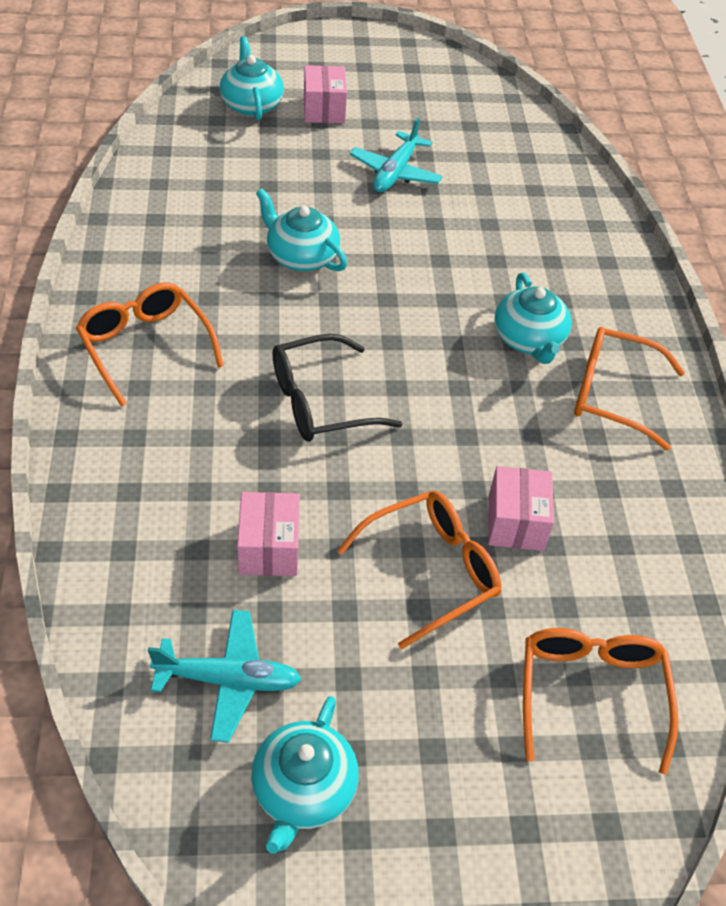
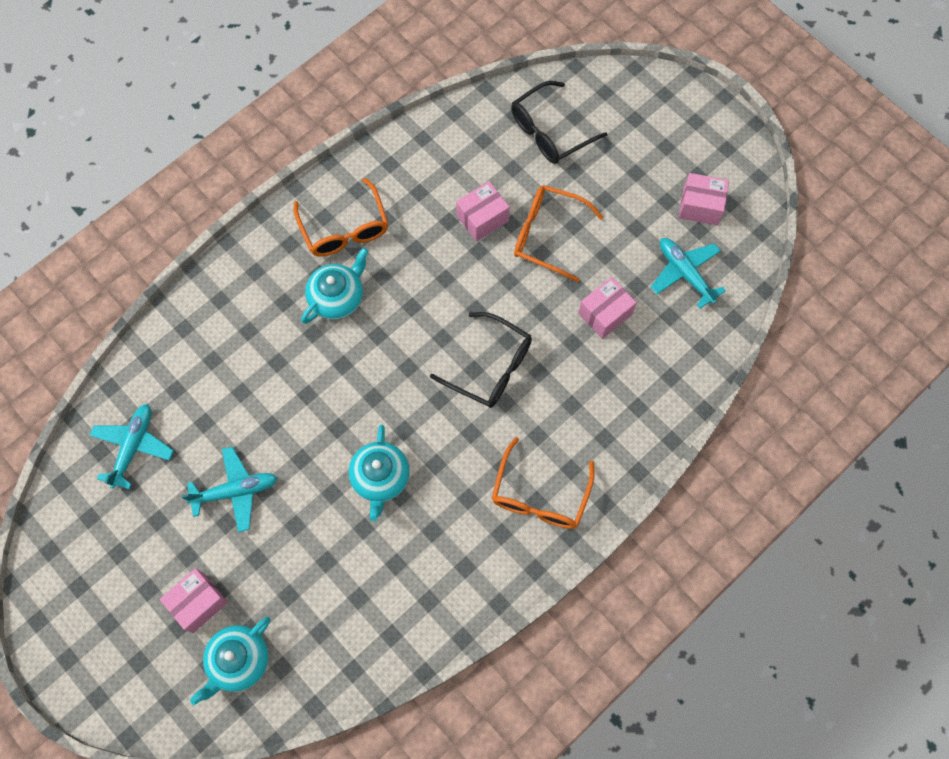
camera: 125 degrees left, 20 degrees up
(303, 790) = (700, 206): turquoise teapot -> pink box
(503, 143) = (133, 446): none -> turquoise plane
(590, 693) = (549, 131): orange glasses -> black glasses

